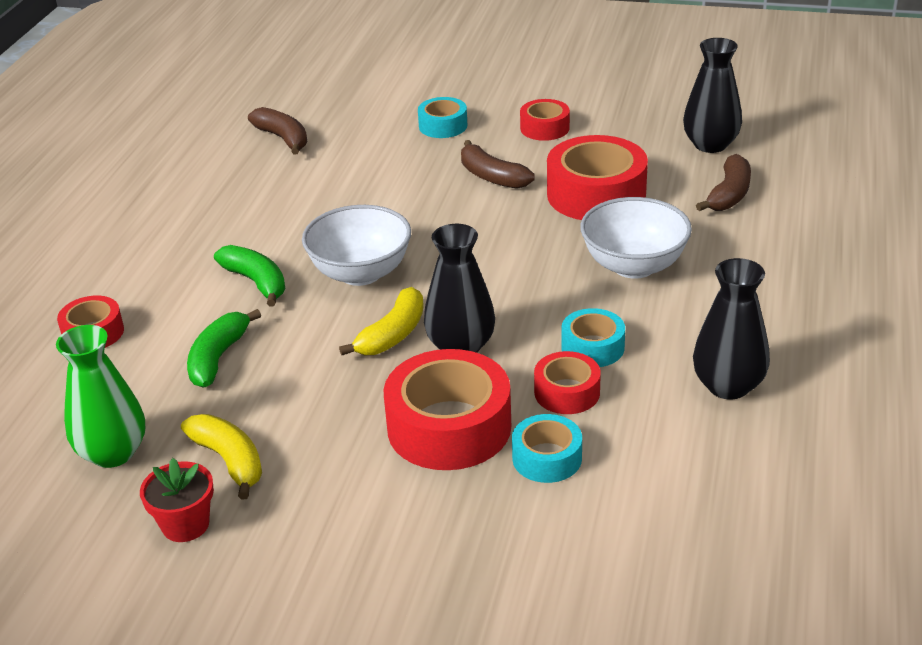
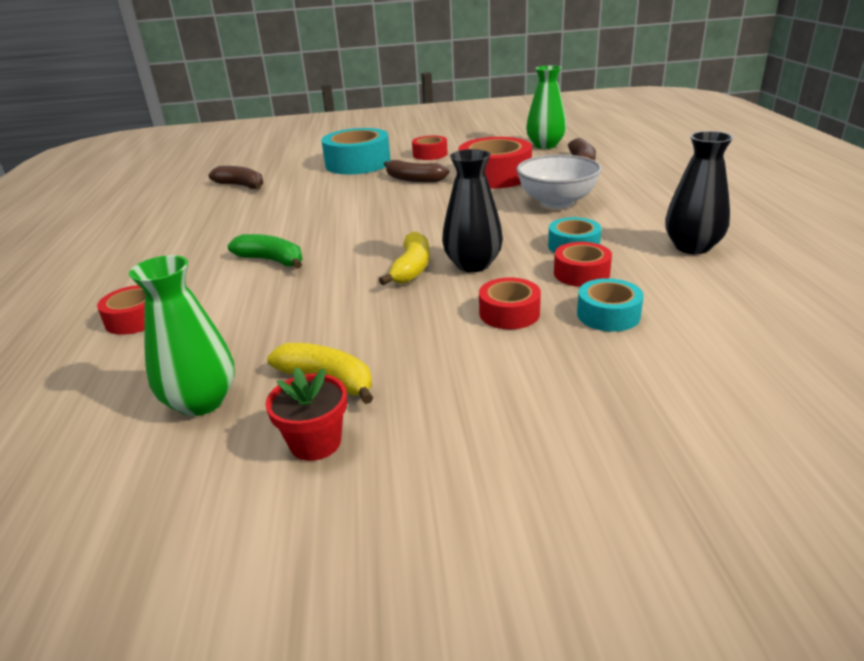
camera: 20 degrees left, 5 degrees down
(218, 358) = (268, 312): green banana -> none
(360, 273) = (356, 240): white bowl -> none
(443, 126) = (358, 163): turquoise tape -> turquoise tape, size x1.84
(449, 427) = (509, 313): red tape -> red tape, size x0.54
(710, 145) = (545, 145): black vase -> green vase

